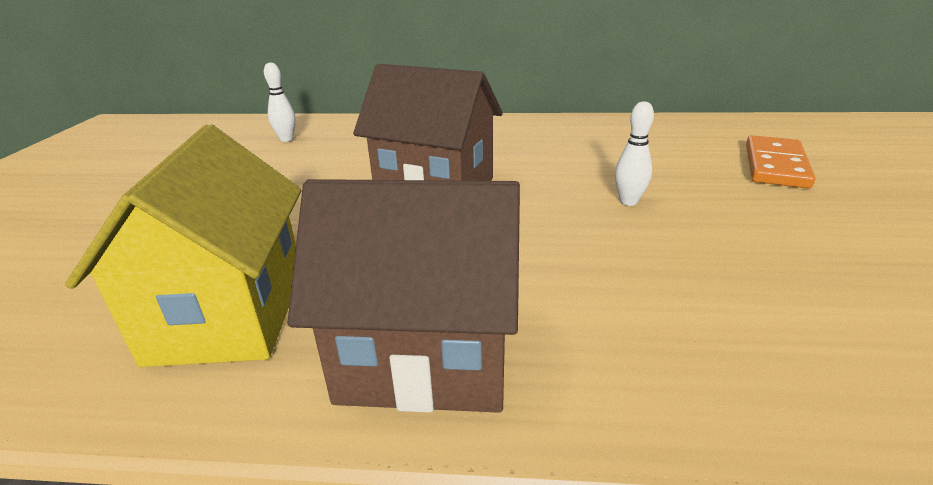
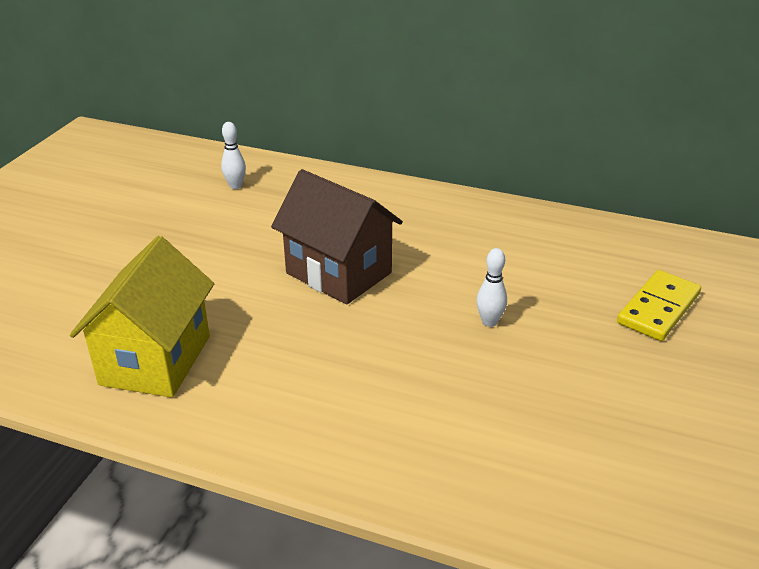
camera: 15 degrees right, 5 degrees up
(426, 357) = (266, 418): brown house -> none
(775, 166) = (658, 308): orange domino -> yellow domino

